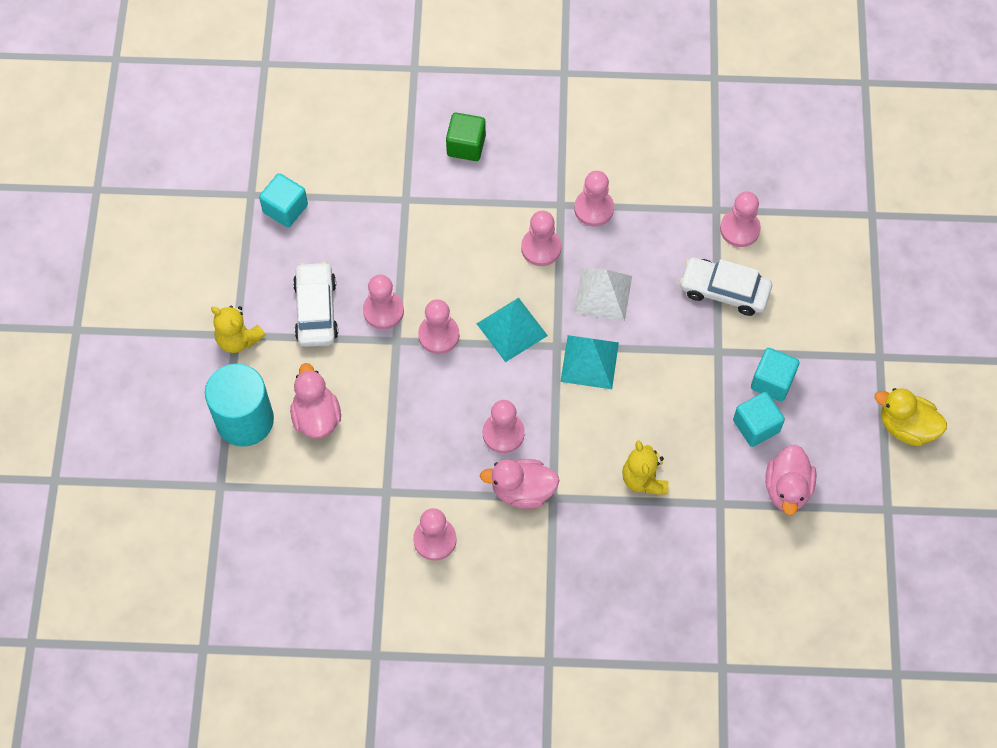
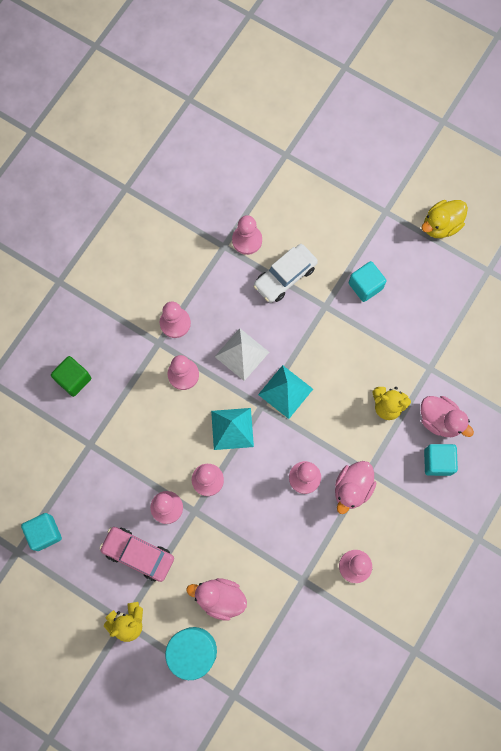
camera: 60 degrees left, 10 degrees up
(316, 310) = (138, 554): white car -> pink car
(756, 426) = (390, 314): turquoise cube -> turquoise cube (437, 462)
(787, 489) = (442, 321): pink duck -> pink duck (440, 420)

